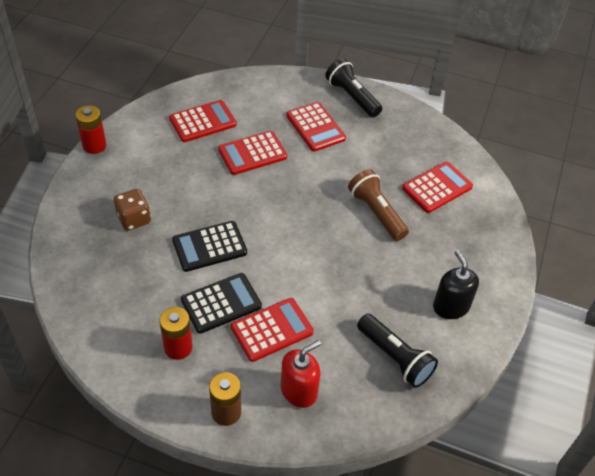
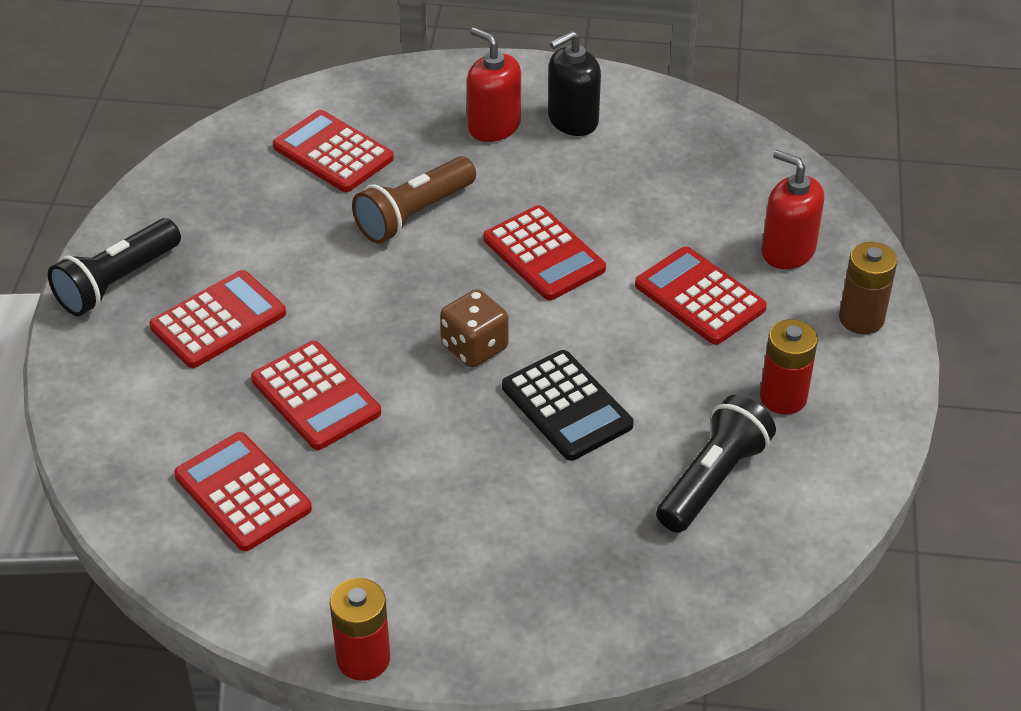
camera: 100 degrees left, 5 degrees down
(134, 219) = (542, 530): brown dice -> brown dice (474, 347)
(221, 303) = (677, 365): black calculator -> none
(329, 263) = (544, 254): none -> red calculator
(395, 357) = (686, 165): black flashlight -> black flashlight (712, 480)
(450, 265) = (494, 126): none -> red soap dispenser

